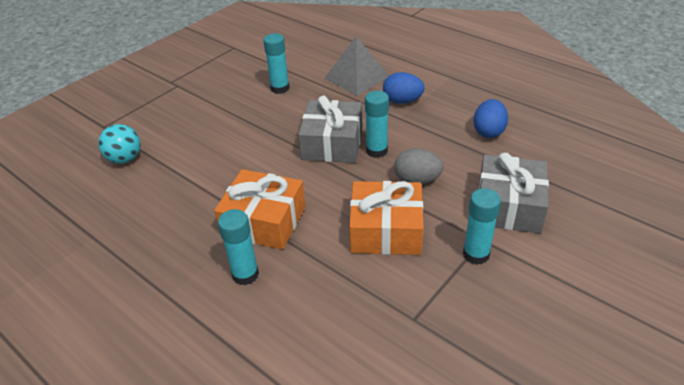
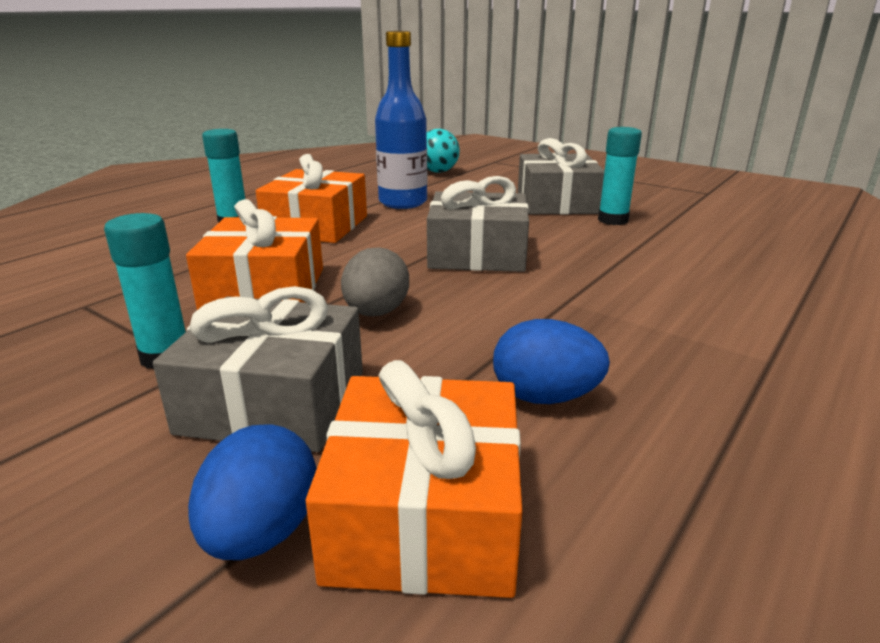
camera: 85 degrees right, 15 degrees down
(214, 177) = (403, 202): none -> blue bottle
(238, 105) = (556, 203): none -> grey gift
(357, 77) = (686, 267): grey pyramid -> none
(376, 150) = (460, 283): turquoise glue stick -> none
(402, 101) = (626, 304): blue egg -> blue egg (261, 533)
(563, 161) = (424, 514): none -> orange gift

